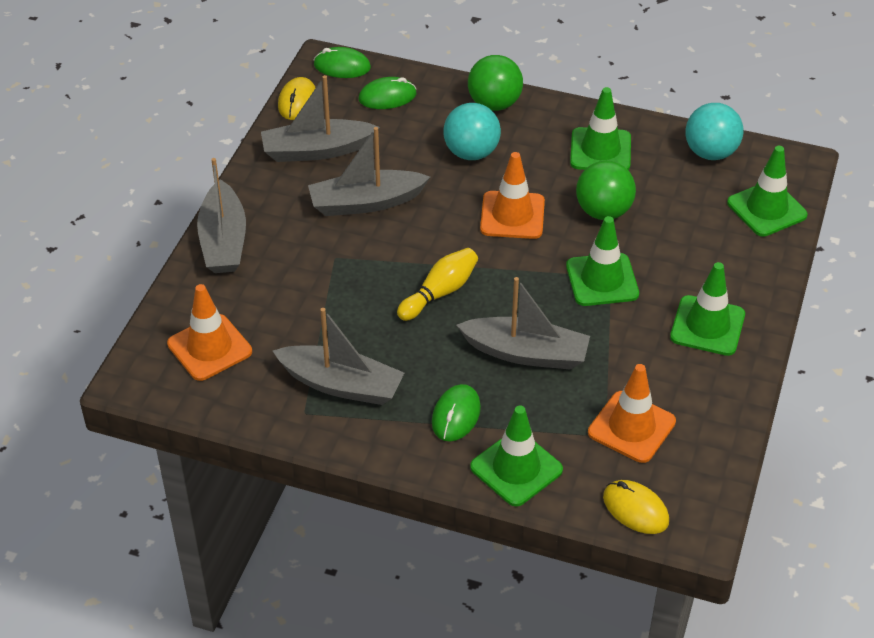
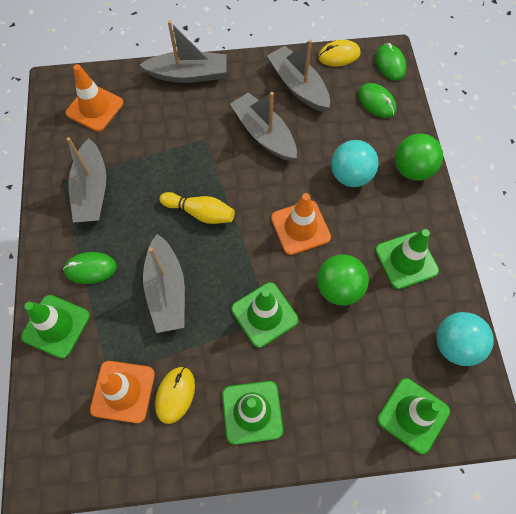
camera: 65 degrees right, 20 degrees up
(223, 241) = (188, 74): grey boat -> grey boat turned 150 degrees counterclockwise
(635, 509) = (44, 423): yellow mouse -> yellow mouse (175, 395)

